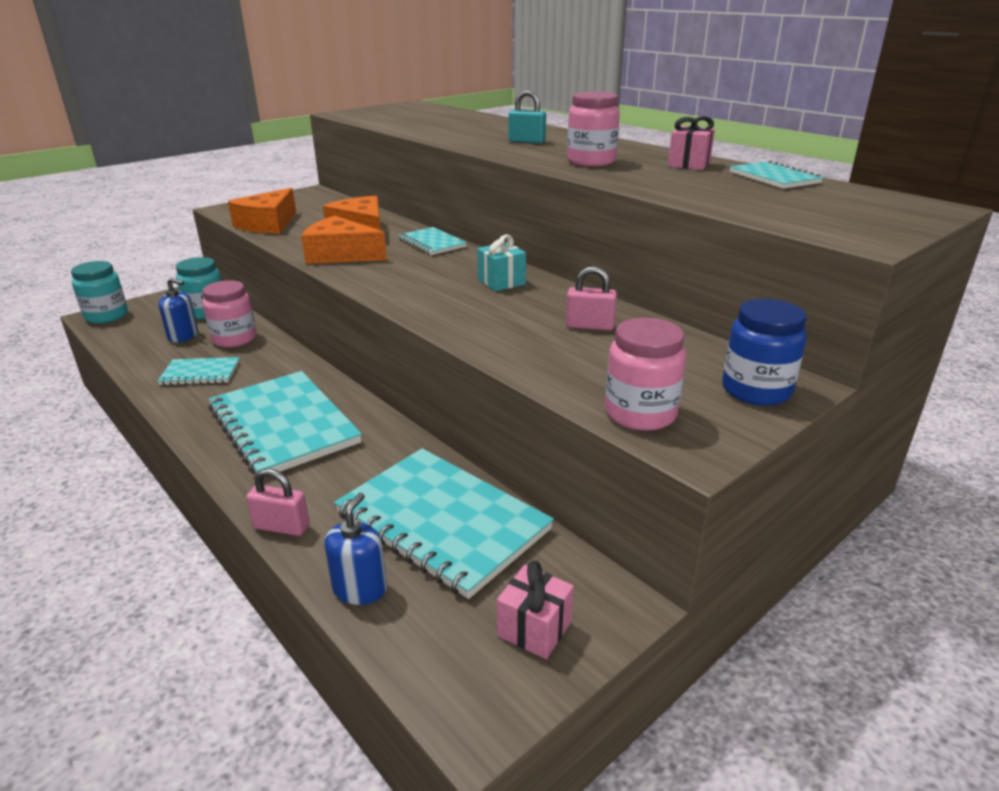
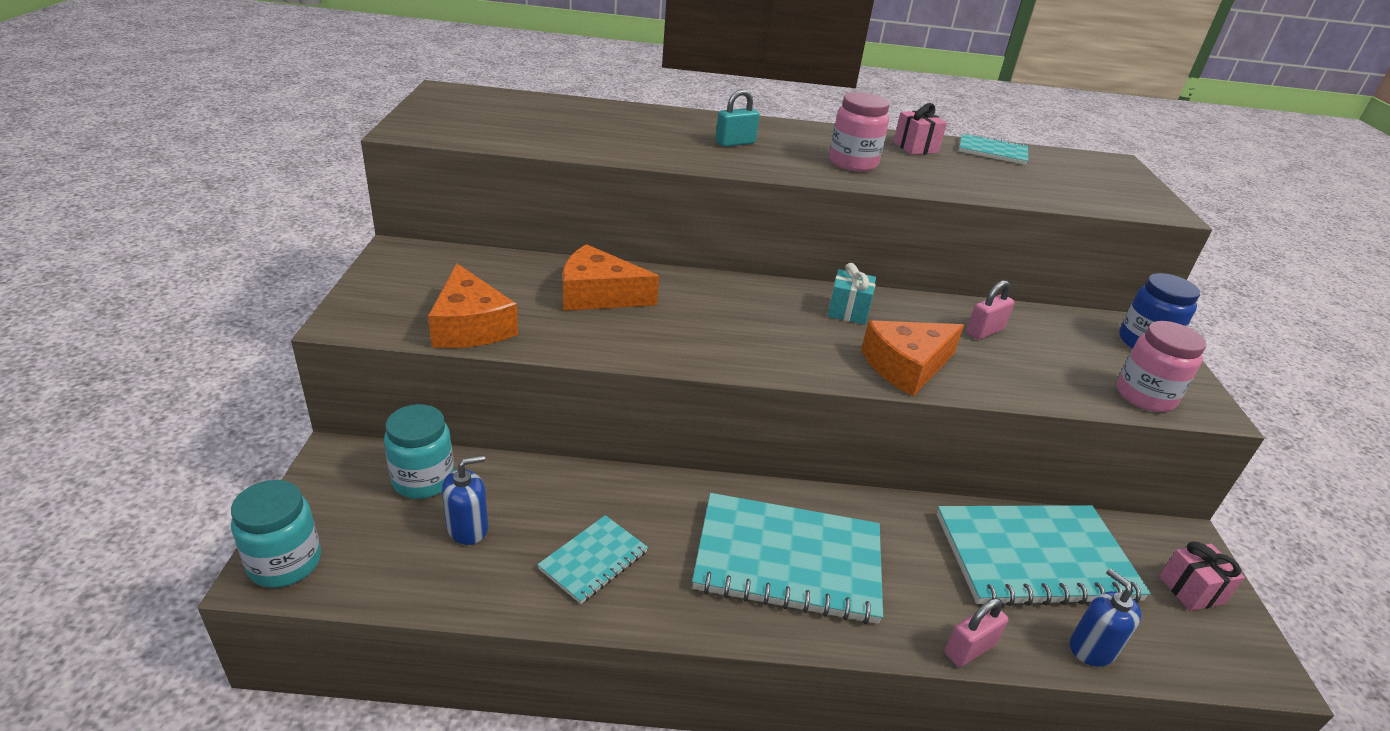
camera: 50 degrees left, 5 degrees up
(234, 339) = (538, 496): pink jar -> none
(341, 255) = (654, 338): orange cheese -> orange cheese (906, 366)
(432, 243) = (700, 286): turquoise notebook -> none

